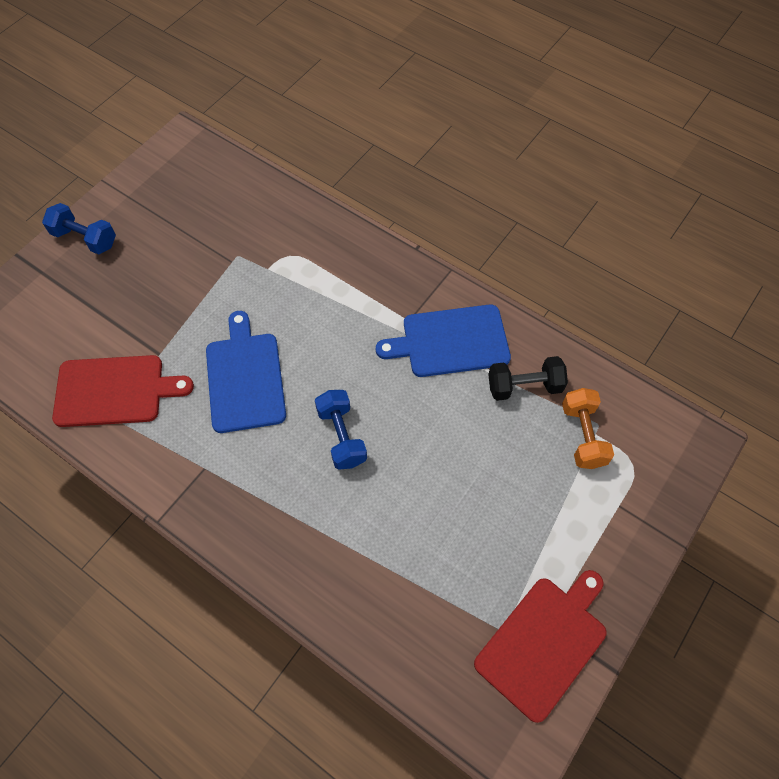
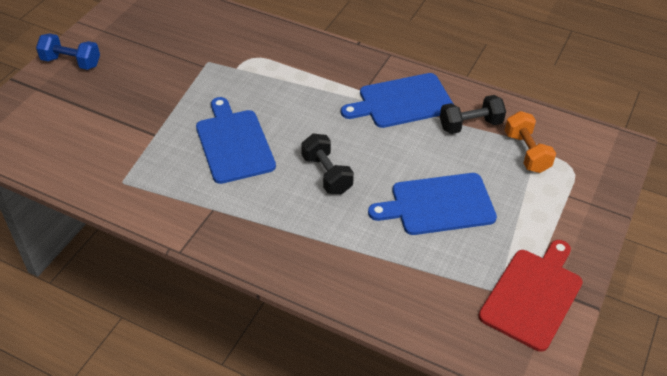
camera: 10 degrees left, 15 degrees down
(115, 391) = (121, 164): red cutting board -> none
(341, 436) = (327, 174): blue dumbbell -> black dumbbell
(461, 497) = (438, 205): none -> blue cutting board

